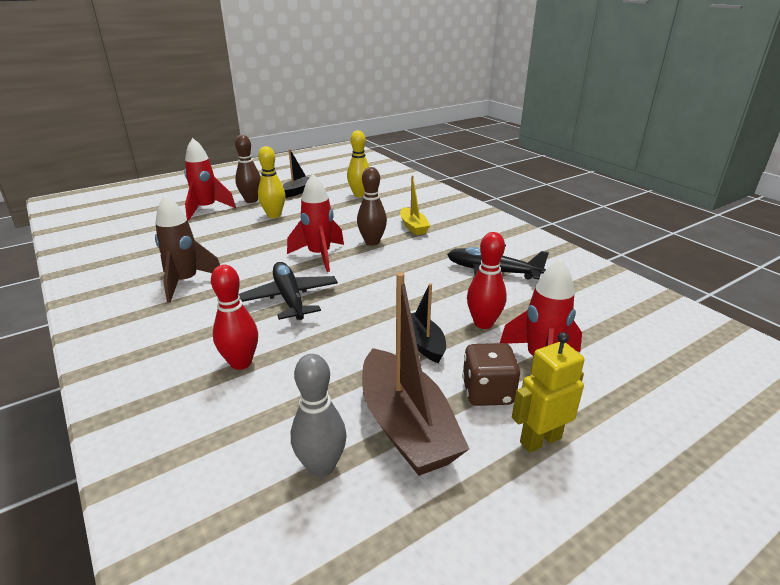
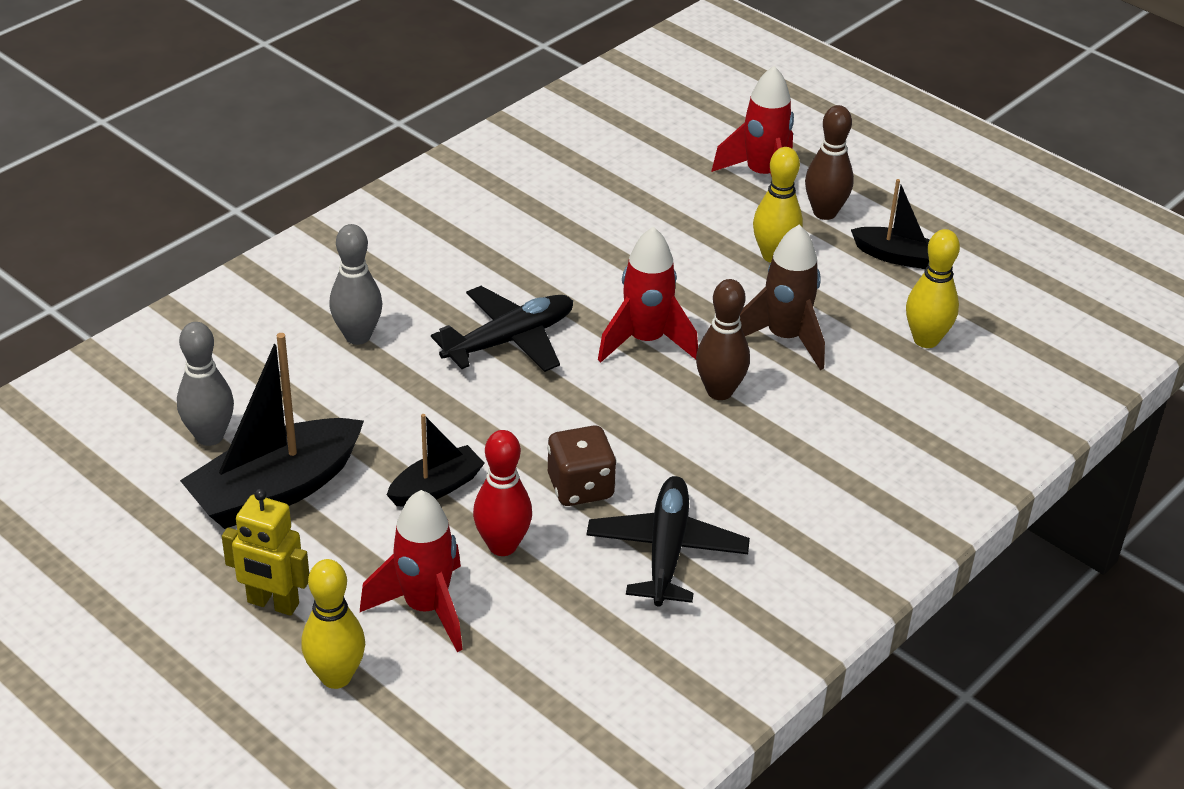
camera: 75 degrees right, 10 degrees up
(186, 282) = (520, 234): brown rocket -> brown rocket (784, 338)
(241, 363) = (358, 336): red bowling pin -> grey bowling pin
(406, 426) = (276, 490): brown boat -> black boat
(413, 227) = (805, 434): yellow boat -> none
(487, 392) = (347, 556): brown dice -> brown dice (580, 487)
(540, 440) = (272, 603): yellow robot -> yellow robot turned 150 degrees clockwise
(614, 410) = (336, 677): none -> yellow bowling pin

